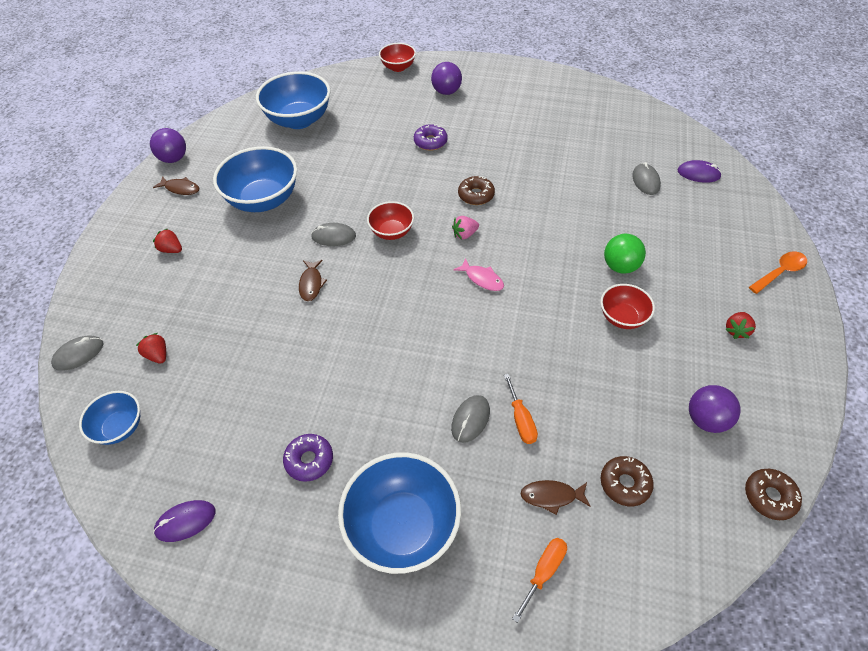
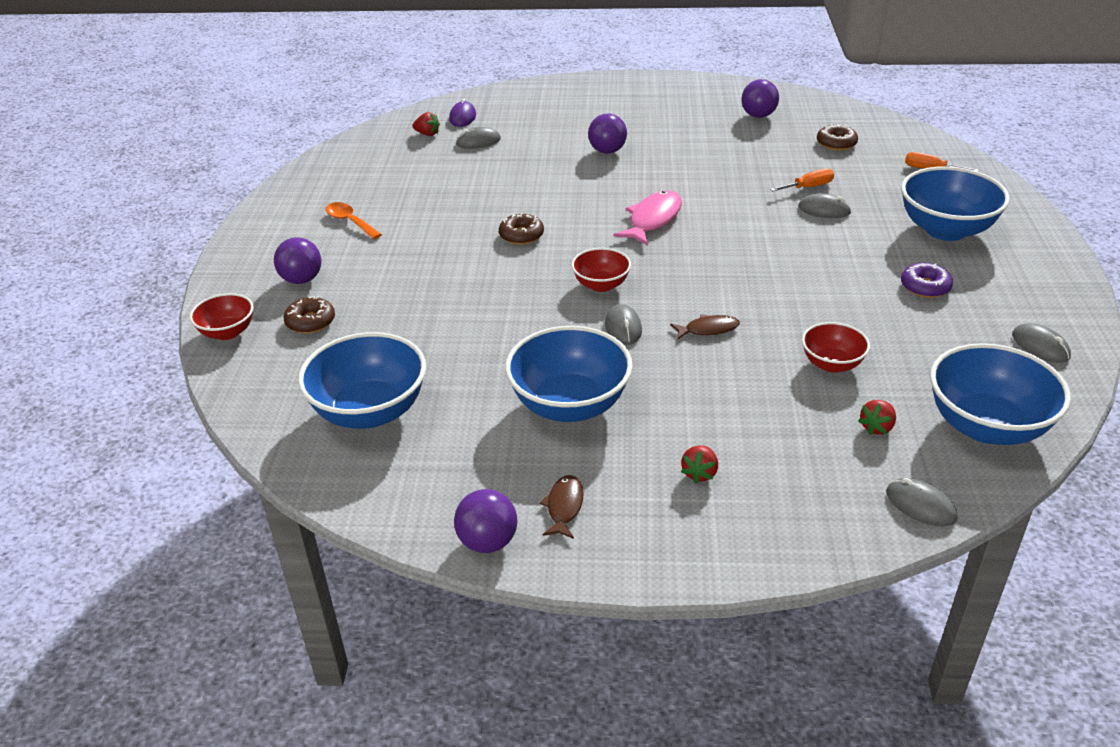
camera: 100 degrees left, 15 degrees down
(120, 427) = (986, 426): blue bowl -> blue bowl, size x1.82
(185, 521) = (1040, 346): purple mouse -> grey mouse
(430, 142) = (420, 279): purple donut -> none
(465, 234) = (590, 236): pink strawberry -> none
(482, 279) = (653, 219): pink fish -> pink fish, size x1.68
(551, 496) = (868, 170): brown fish -> none
(620, 266) = (607, 151): green ball -> purple ball
(622, 317) = (671, 148): red bowl -> red bowl (832, 364)
(736, 330) = (662, 104): red strawberry -> red strawberry (427, 134)
(769, 497) = (809, 96): brown donut -> brown donut (310, 322)
(780, 272) = (589, 87): orange spoon -> orange spoon (350, 222)

